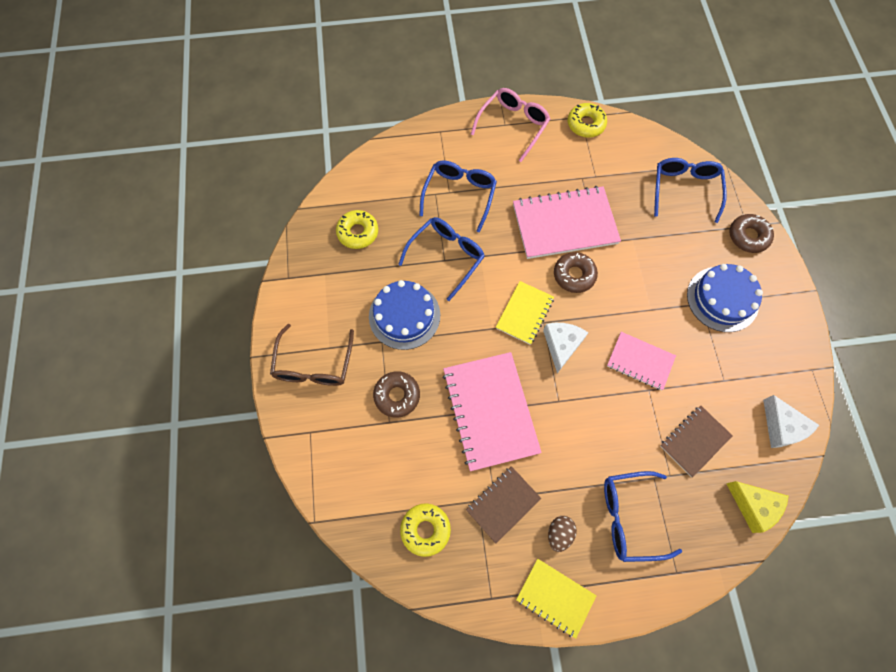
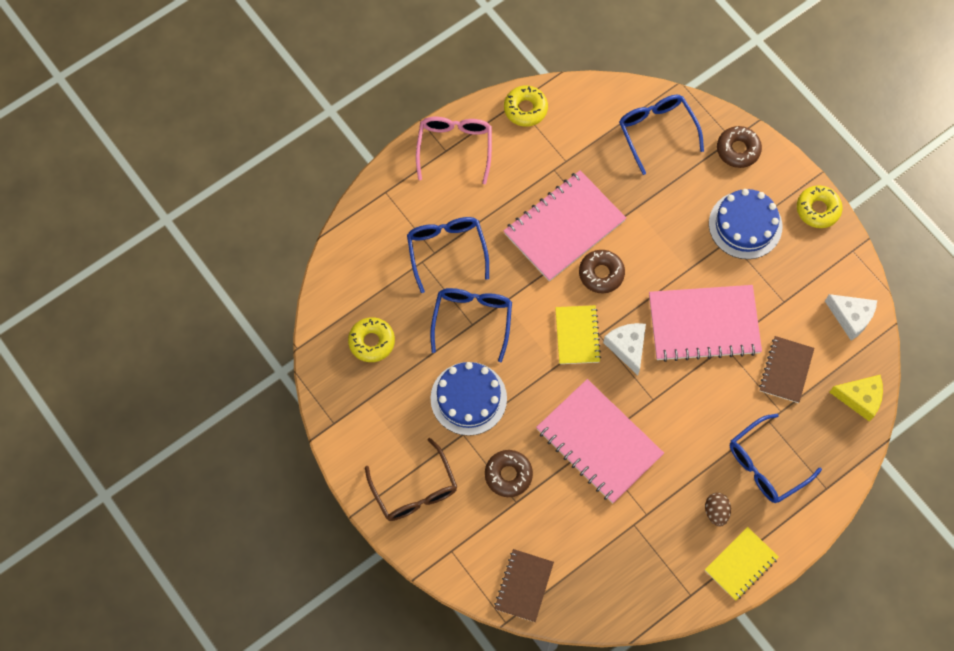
camera: 30 degrees left, 0 degrees up
(425, 529) = (604, 573): yellow donut -> yellow donut (818, 209)
(503, 504) = (656, 515): brown notebook -> brown notebook (523, 586)
(555, 597) = (741, 564): yellow notebook -> yellow notebook turned 45 degrees counterclockwise
(640, 361) = (704, 324): pink notebook -> pink notebook, size x1.76

